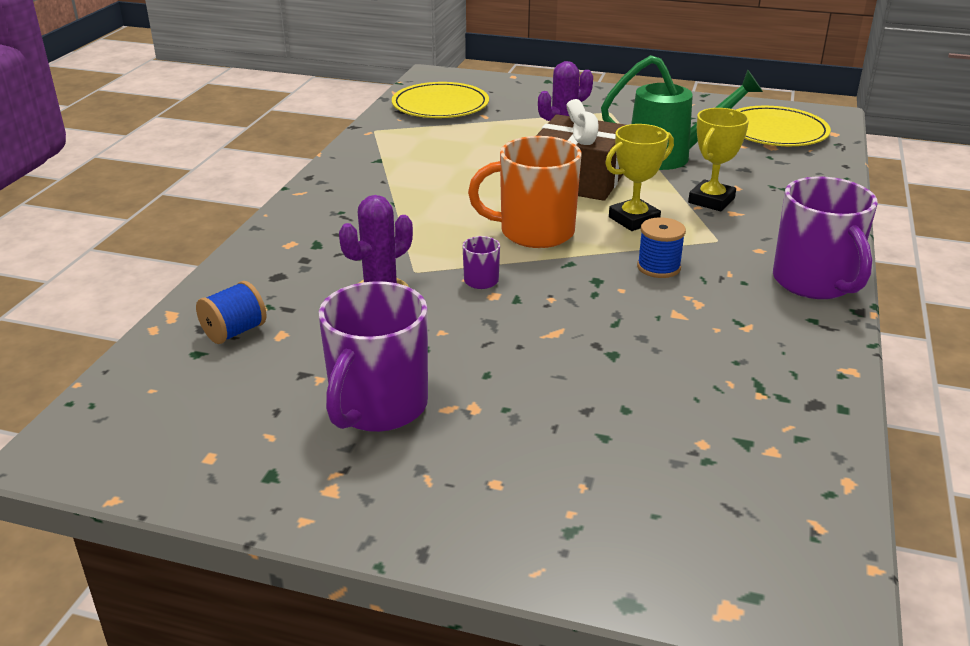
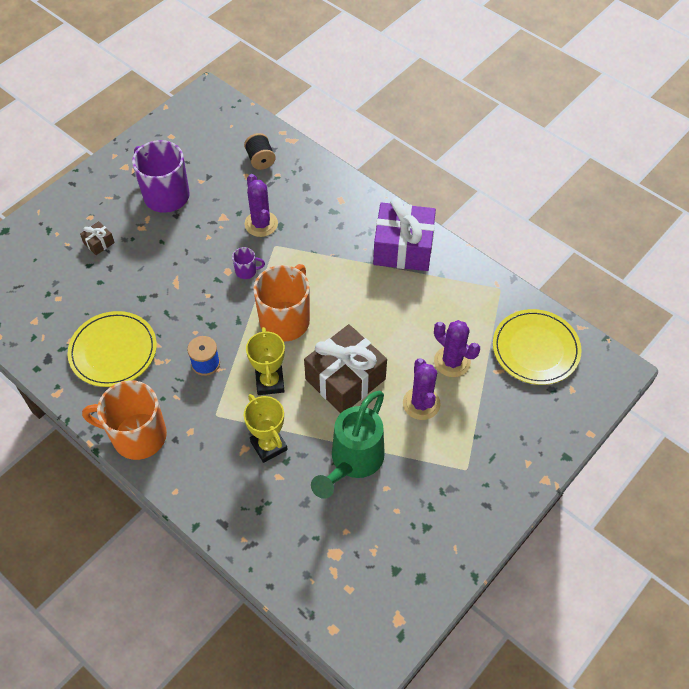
camera: 115 degrees right, 25 degrees up
(234, 332) = (260, 160): blue spool -> black spool
(352, 187) = (403, 248): none -> purple gift
(495, 136) = (452, 361): none -> purple cactus
(547, 444) = (99, 243): none -> brown gift
(775, 131) = (361, 579): yellow plate -> yellow plate (113, 351)
(814, 282) = (137, 436): purple mug -> orange mug

